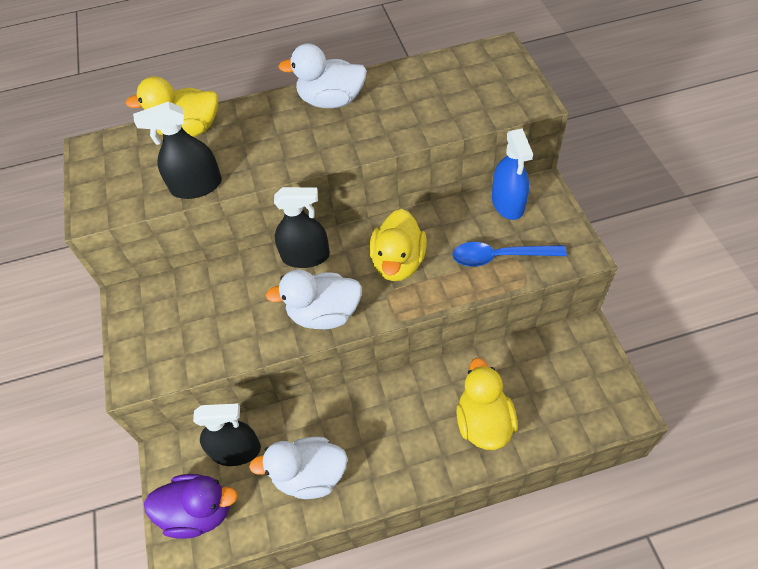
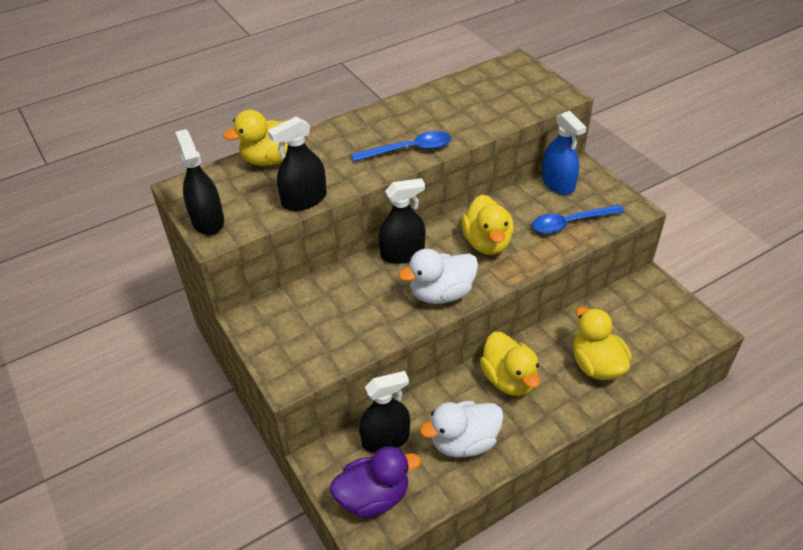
camera: 20 degrees left, 10 degrees down
(94, 193) = (207, 221): none -> black spray bottle
(330, 144) = (409, 150): none -> blue spoon
(331, 101) = (392, 118): white duck -> none
(384, 415) = (509, 379): none -> yellow duck

